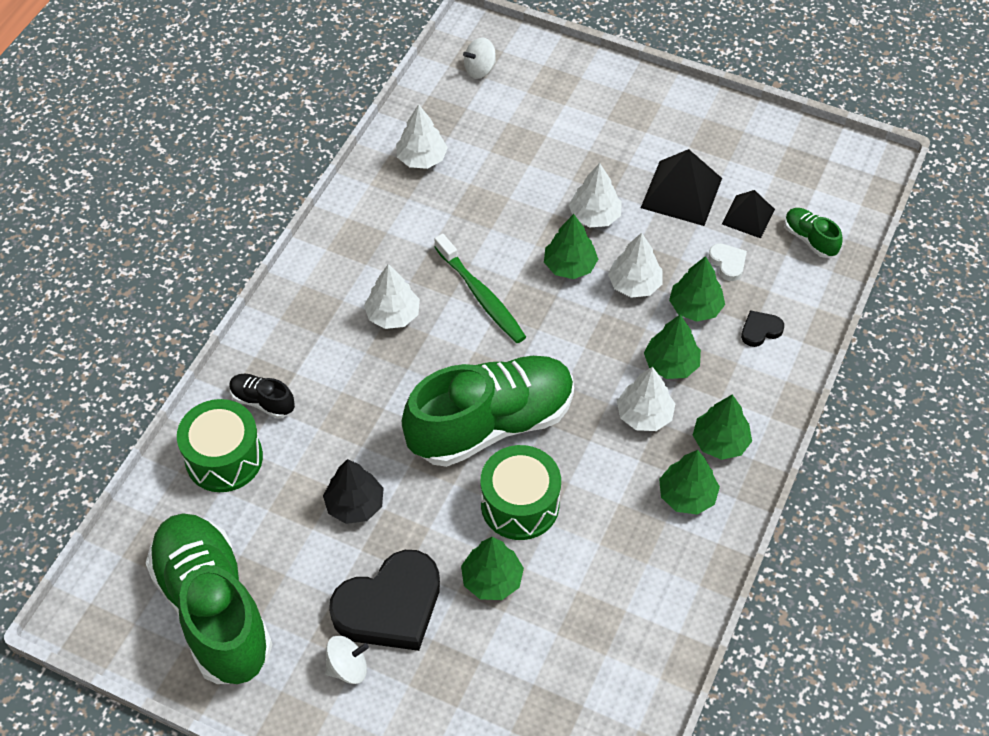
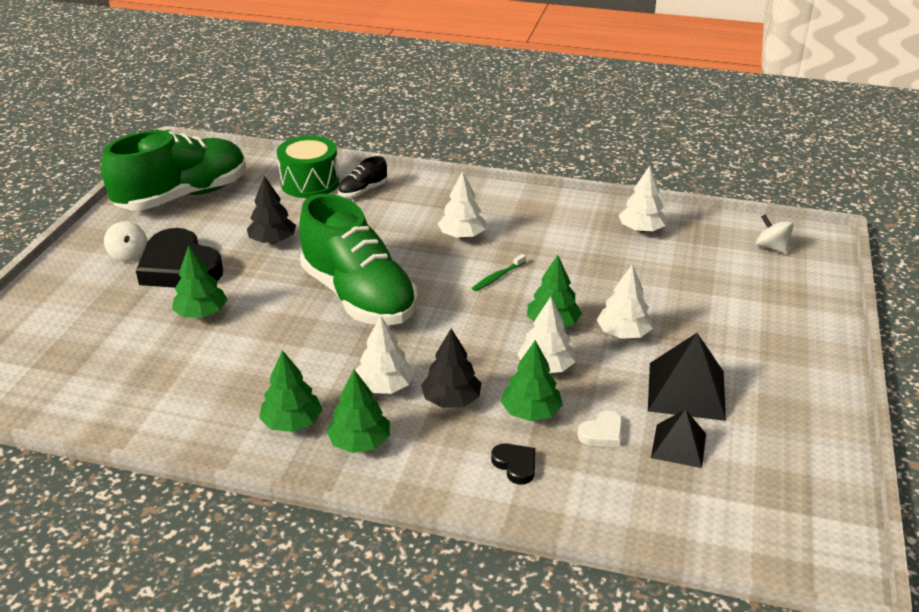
camera: 80 degrees right, 20 degrees down
(262, 401) = (363, 191): black shoe -> black shoe turned 150 degrees counterclockwise
(481, 296) = (497, 277): green toothbrush -> green toothbrush, size x0.53
(520, 504) = (276, 320): green drum -> none
(671, 364) = (451, 400): green tree -> black tree
(809, 239) = (669, 502): green shoe -> none

